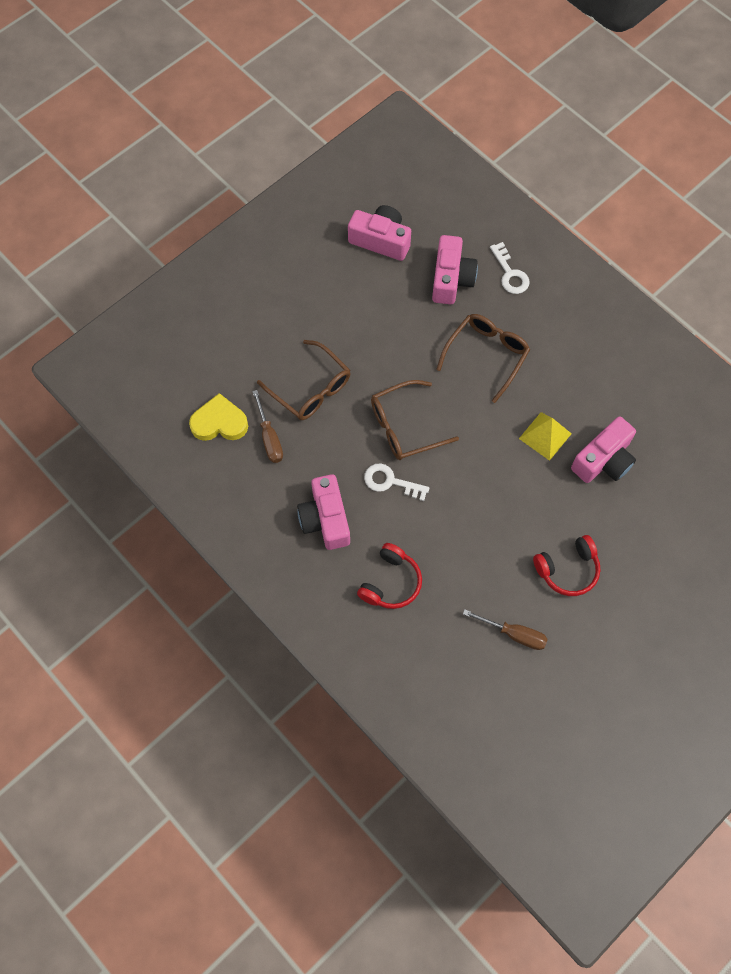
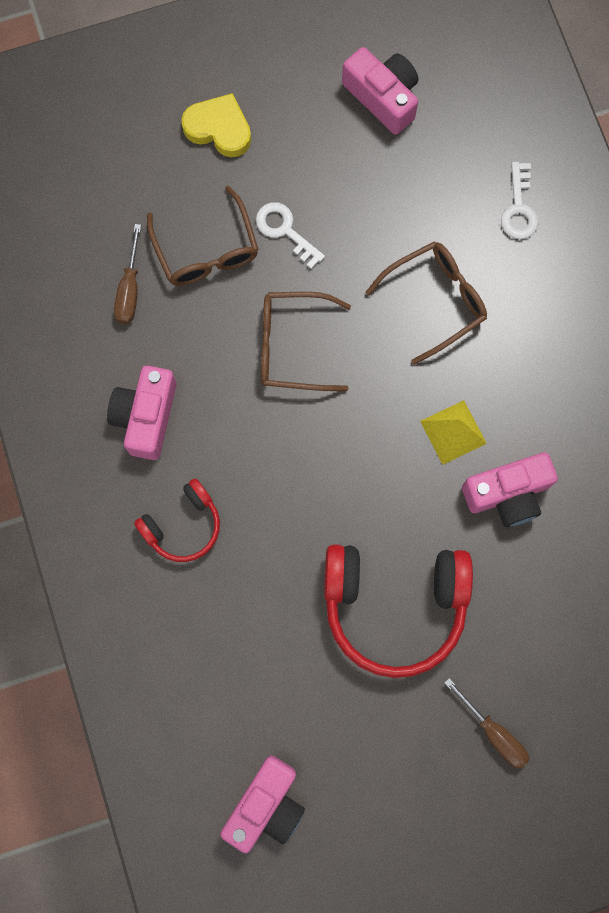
camera: 25 degrees right, 10 degrees up
(219, 422) = (82, 245): yellow heart -> yellow heart (219, 128)
(390, 482) = (242, 406): white key -> white key (285, 231)
(451, 279) = (443, 184): pink camera -> pink camera (266, 805)
(514, 634) = (292, 651): brown screwdriver -> brown screwdriver (494, 733)
(567, 569) = (394, 605): red headphones -> red headphones, size x1.83

